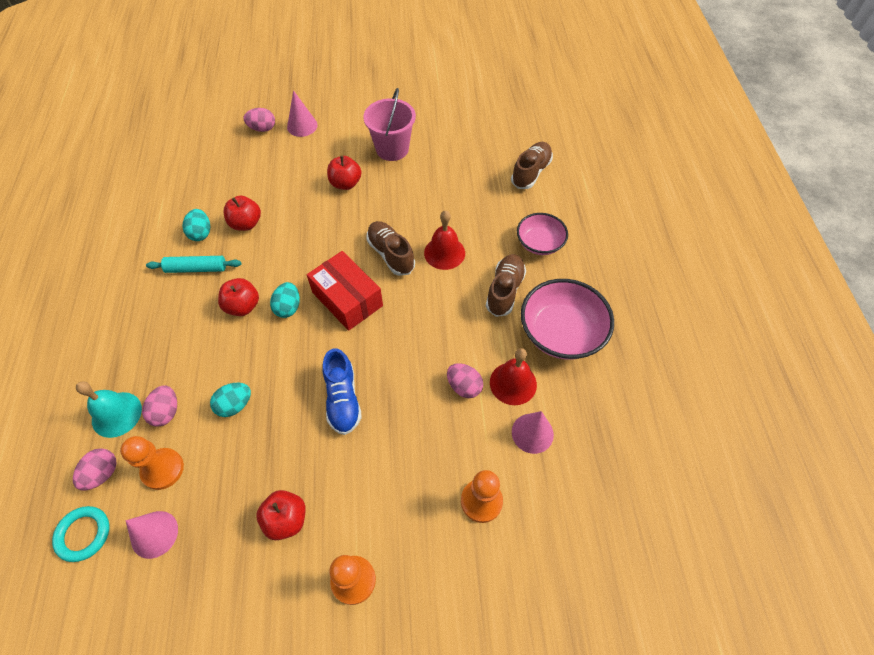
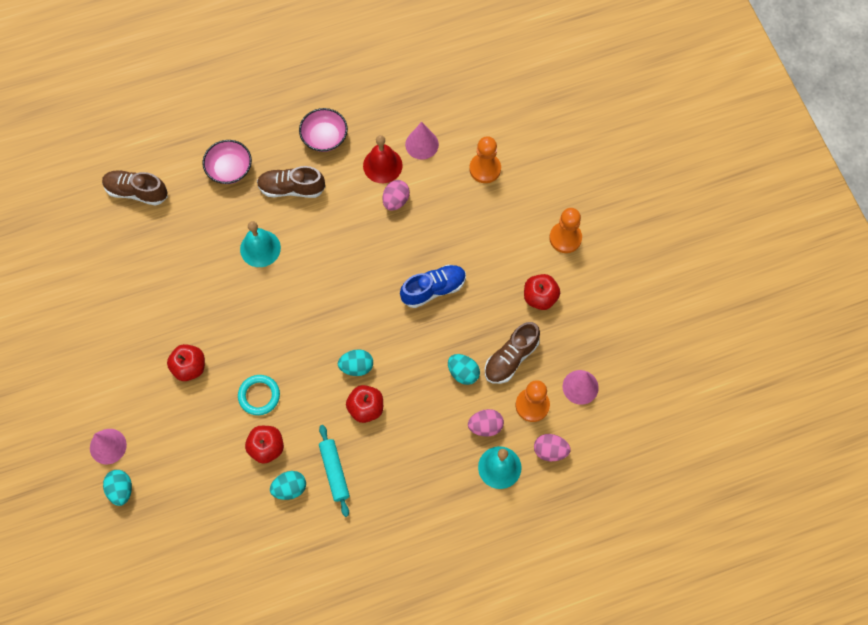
camera: 105 degrees left, 10 degrees up
(83, 534) = (597, 439): turquoise ring -> turquoise ring (259, 396)
(262, 129) = (121, 490): pink egg -> turquoise egg
(347, 299) = (334, 318): red box -> none
(391, 254) = (273, 295): brown shoe -> brown shoe (511, 358)
(392, 149) = (128, 335): pink bucket -> none
(444, 253) = (260, 248): red bell -> turquoise bell
(561, 333) = (324, 137): pink bowl -> pink bowl, size x0.62

